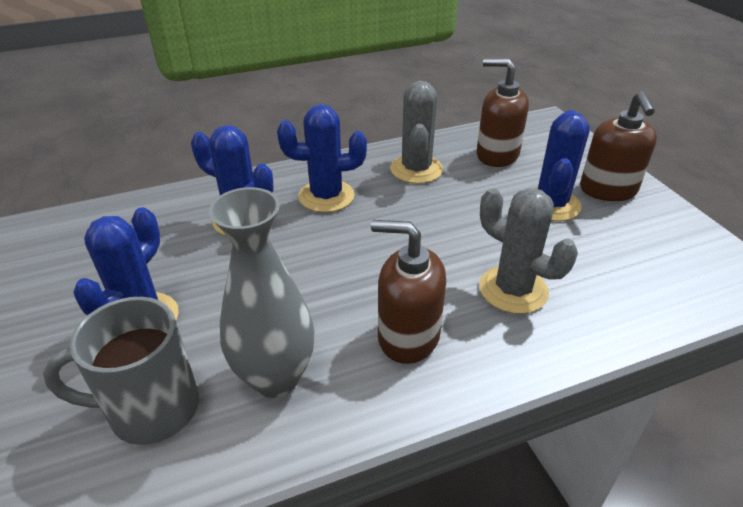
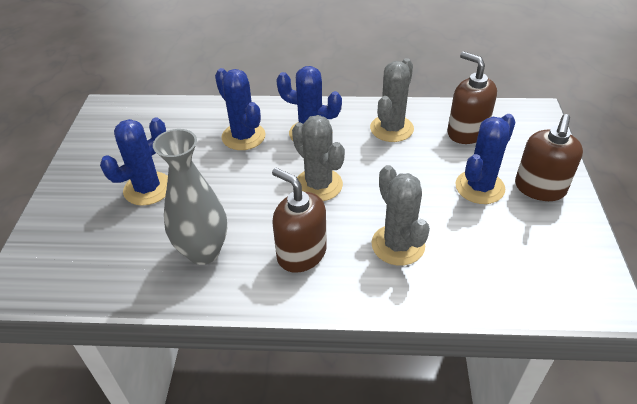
camera: 25 degrees right, 5 degrees up
(151, 409) = (126, 246): grey mug -> none
(374, 250) = (318, 185): none -> grey cactus

